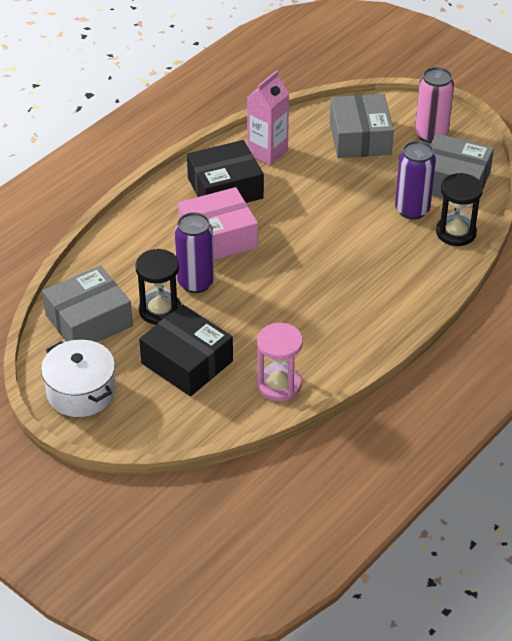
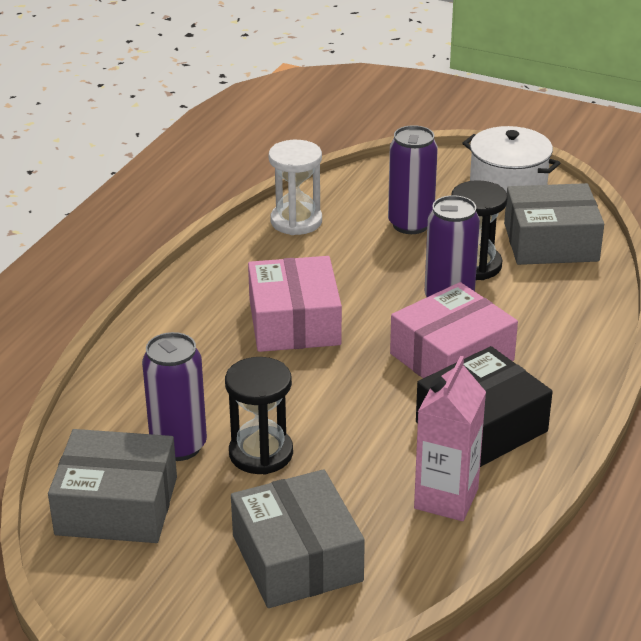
camera: 165 degrees right, 10 degrees down
(89, 320) = (551, 242): grey box -> grey box turned 45 degrees clockwise
(187, 362) = (410, 224): black box -> purple can
(279, 385) = (296, 221): pink hourglass -> white hourglass
(313, 285) = (294, 322): none -> pink box
(431, 135) = (168, 591): pink can -> none
(456, 232) = (105, 424): black hourglass -> black hourglass (261, 453)

